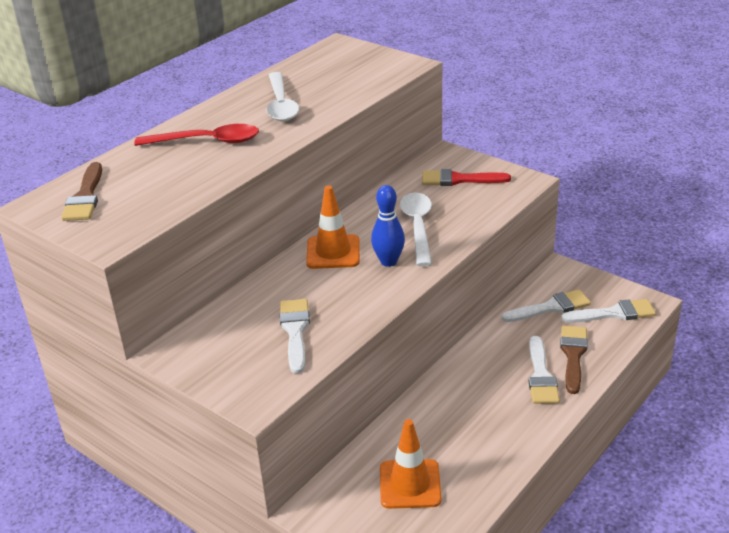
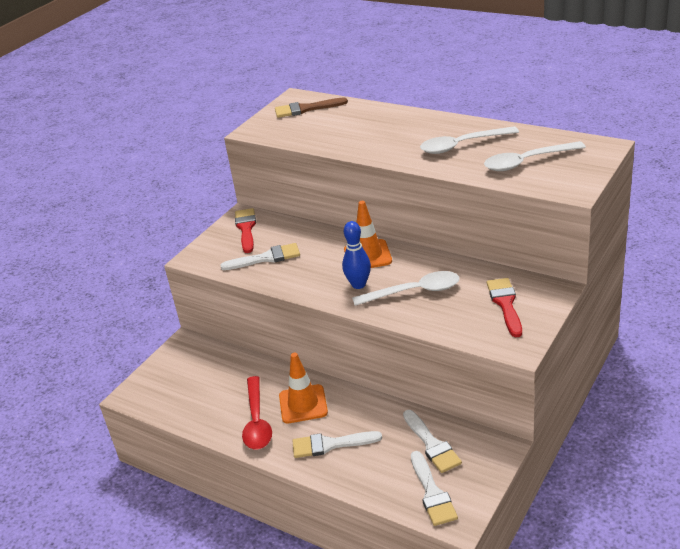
camera: 85 degrees right, 0 degrees up
(207, 141) = (390, 130): red spoon -> red spoon (257, 421)
(209, 349) = (246, 228): none -> red brush
(342, 78) = (526, 162): none -> white spoon
(410, 484) = (206, 384): orange traffic cone -> orange traffic cone (303, 404)
(573, 355) = (361, 465): brown brush -> none

